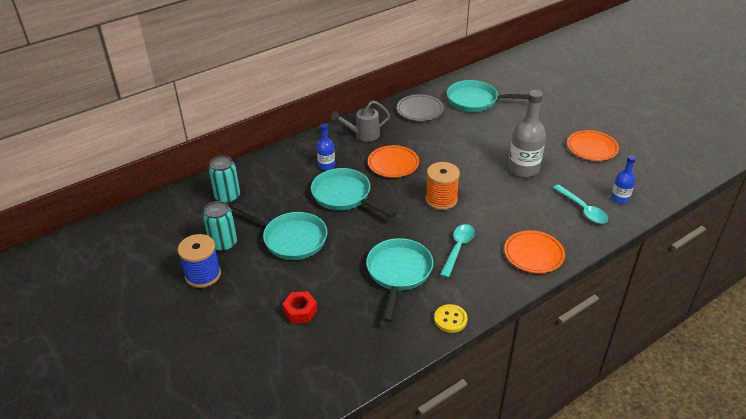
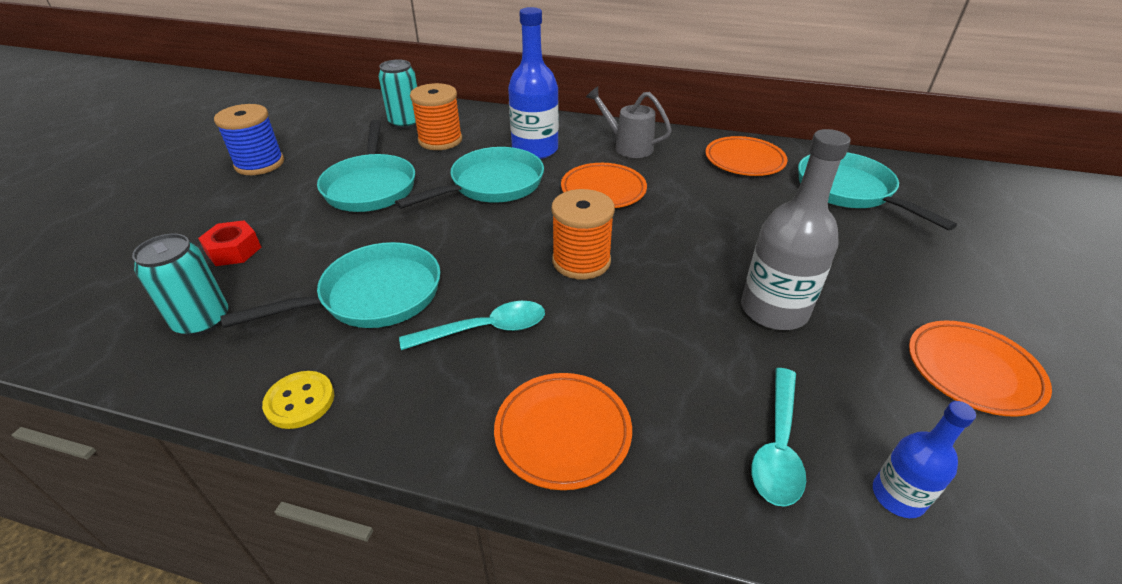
camera: 50 degrees right, 0 degrees up
(223, 244) = (323, 153): turquoise can -> turquoise can (202, 321)
(270, 193) = (440, 140): none -> orange spool
(326, 165) = (535, 150): blue bottle -> blue bottle, size x1.80
(344, 196) = (492, 185): turquoise pan -> turquoise pan turned 45 degrees clockwise
(420, 110) = (744, 160): grey plate -> orange plate

